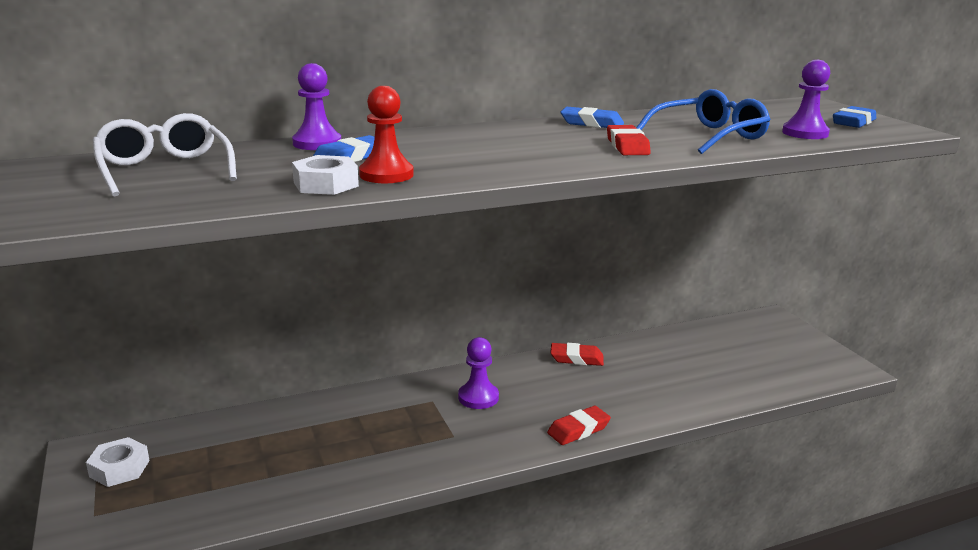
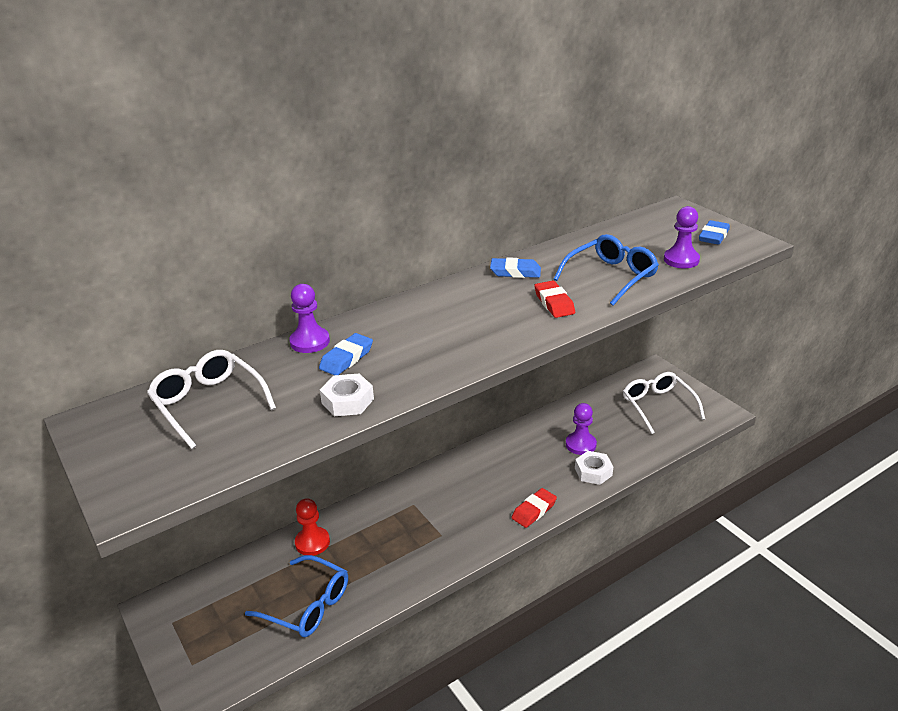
camera: 10 degrees left, 10 degrees up
(119, 468) = (191, 619): white nut -> white nut (593, 472)
(261, 479) = (308, 605): none -> blue glasses
(386, 175) = (387, 379): red pawn -> red pawn (312, 542)
(478, 397) = (448, 494): purple pawn -> purple pawn (580, 444)
(576, 358) = (513, 440): red eraser -> none
(768, 351) = (657, 405): none -> white glasses

